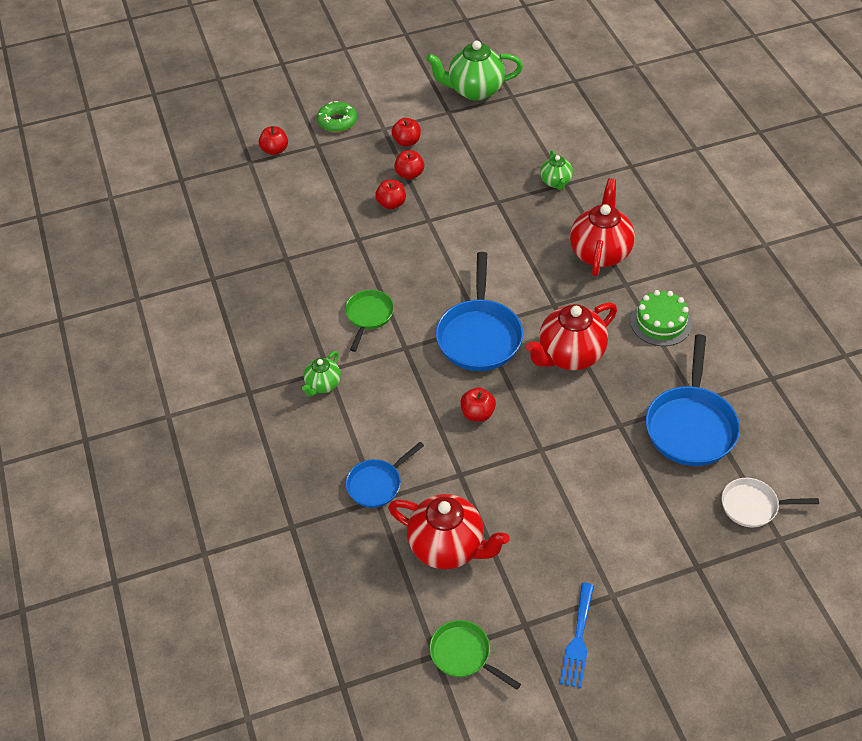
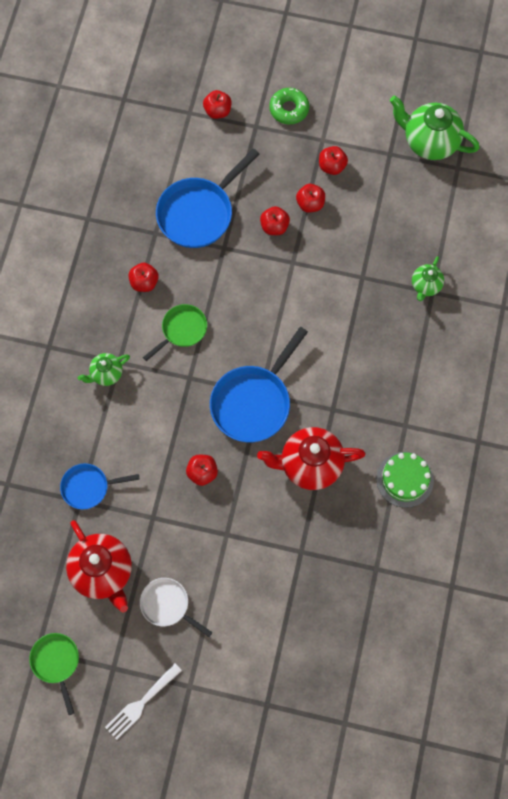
camera: 30 degrees right, 20 degrees up
(304, 299) = (144, 282): none -> red apple
(578, 639) = (141, 703): blue fork -> white fork
(600, 252) = (408, 381): red teapot -> none
(691, 425) = (354, 587): blue pan -> blue pan (198, 213)
(753, 506) = (346, 684): white pan -> white pan (167, 605)

